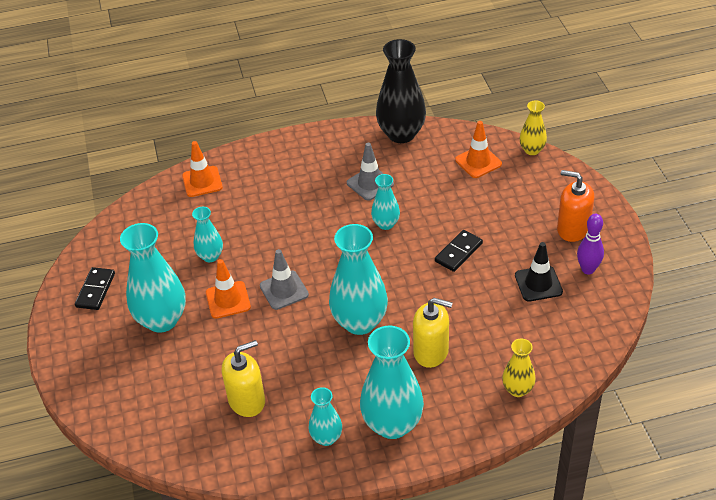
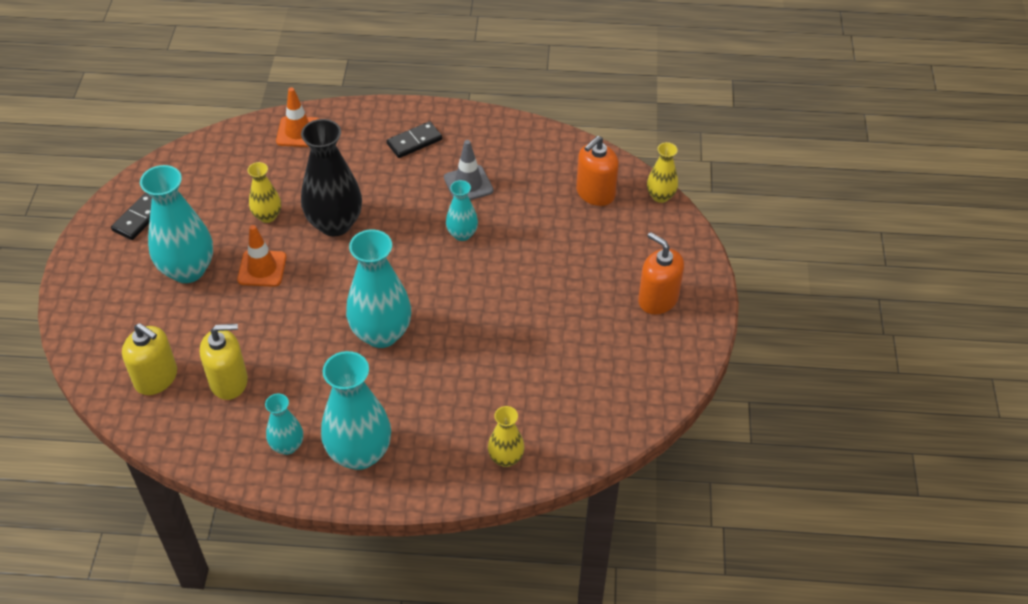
camera: 15 degrees right, 5 degrees up
(210, 256) = (267, 216): turquoise vase -> yellow vase
(284, 290) = (322, 275): grey traffic cone -> none
(401, 134) = (529, 137): black vase -> black vase (335, 224)
(431, 352) = (438, 388): yellow soap dispenser -> yellow soap dispenser (156, 378)
(458, 252) = (522, 289): black domino -> black domino (414, 142)
(478, 162) = (595, 193): orange traffic cone -> orange soap dispenser
(538, 284) = (588, 349): black traffic cone -> none
(588, 269) = (650, 350): purple bowling pin -> none

